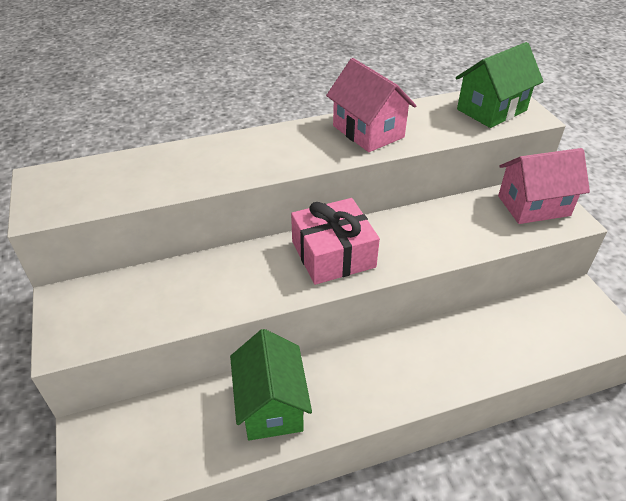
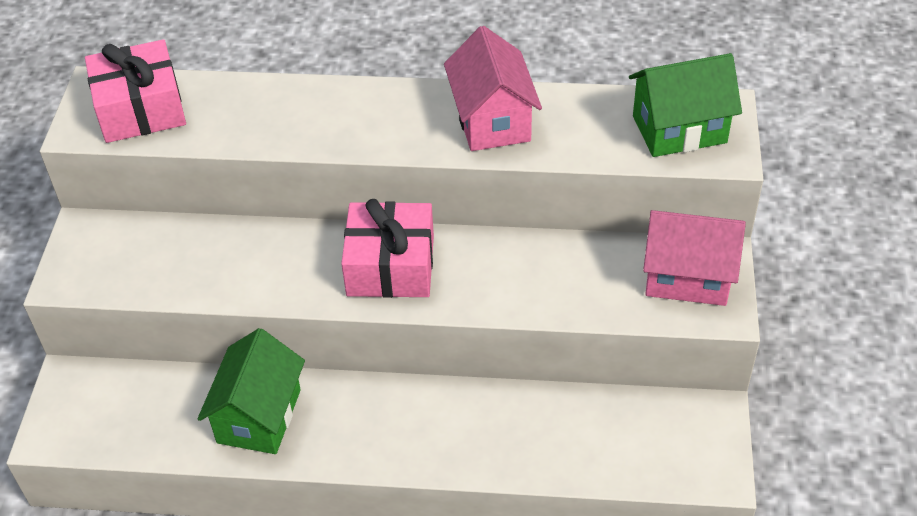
camera: 25 degrees right, 5 degrees up
(88, 184) = (140, 108): none -> pink gift

